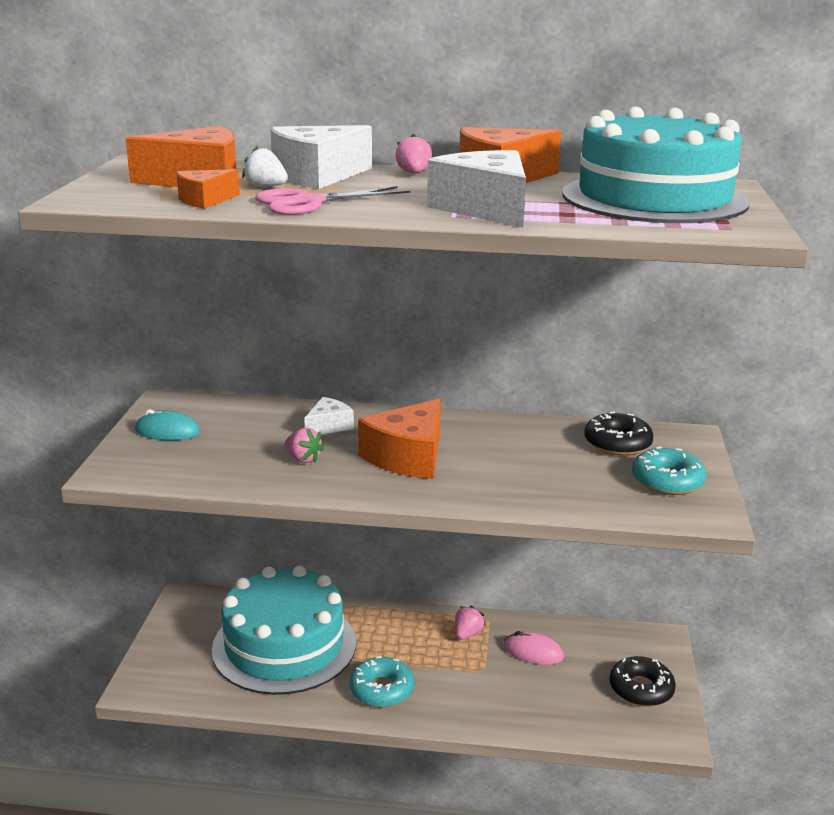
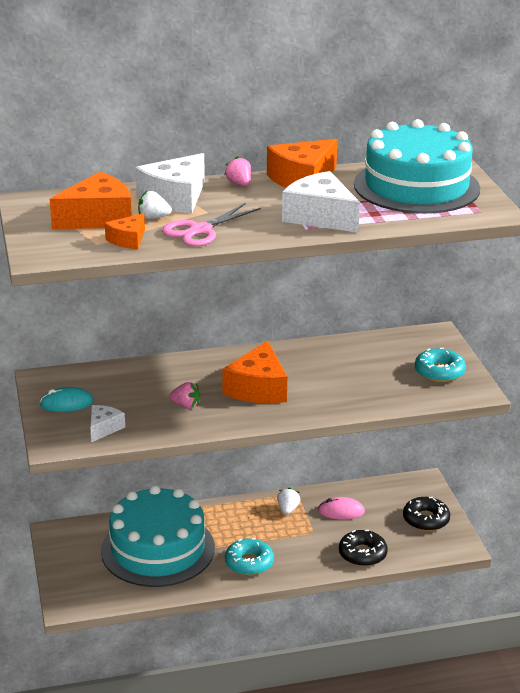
camera: 20 degrees left, 5 degrees up
(328, 426) = (183, 375): white cheese -> white cheese (103, 428)
(467, 634) = (288, 509): pink strawberry -> white strawberry
(617, 443) = (393, 349): black donut -> black donut (362, 554)

